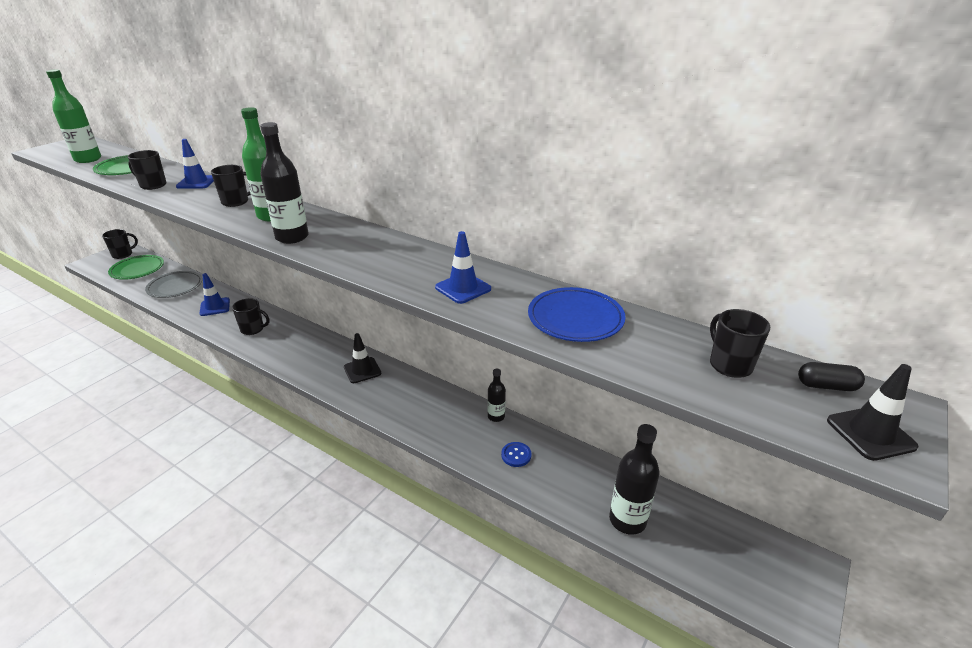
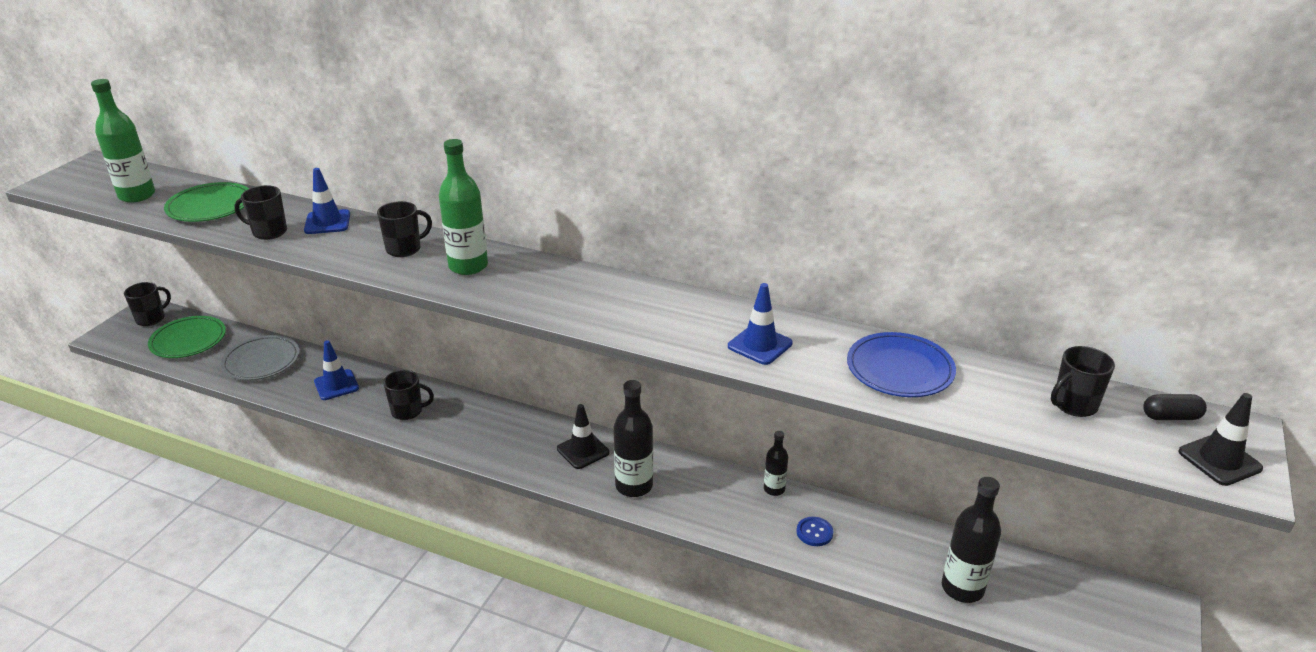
camera: 10 degrees left, 0 degrees up
(292, 237) = (514, 296): black bottle -> black bottle (634, 486)
(729, 365) = (1074, 405): black mug -> black mug turned 90 degrees counterclockwise

